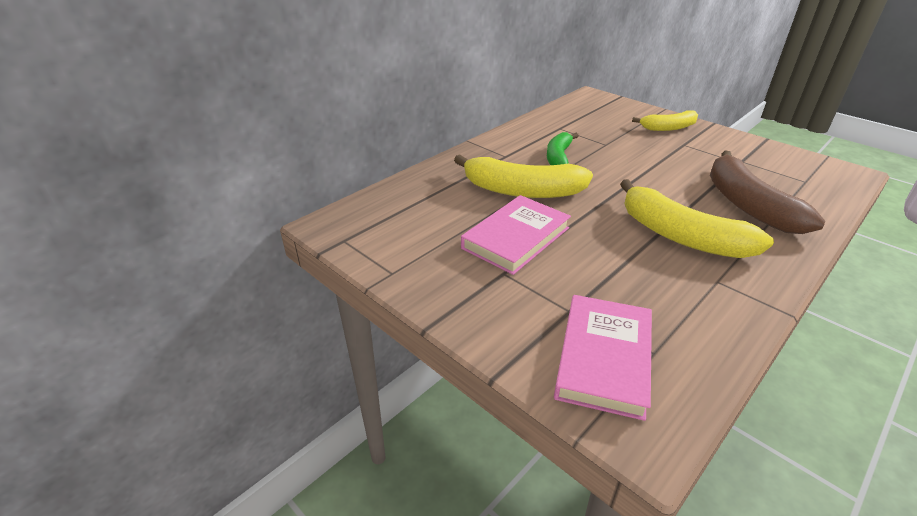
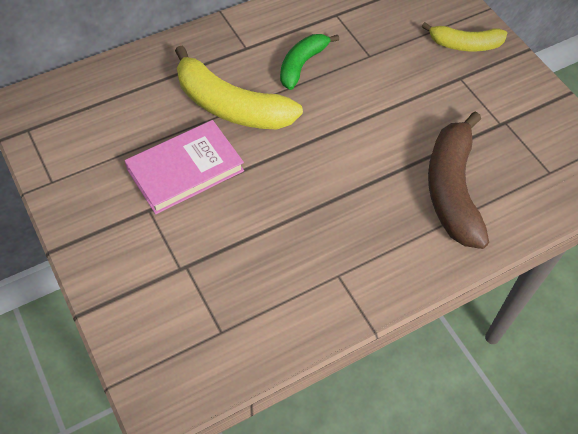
camera: 15 degrees right, 20 degrees up
(604, 358) = (176, 324): pink book -> none
(681, 236) = (347, 212): yellow banana -> none

